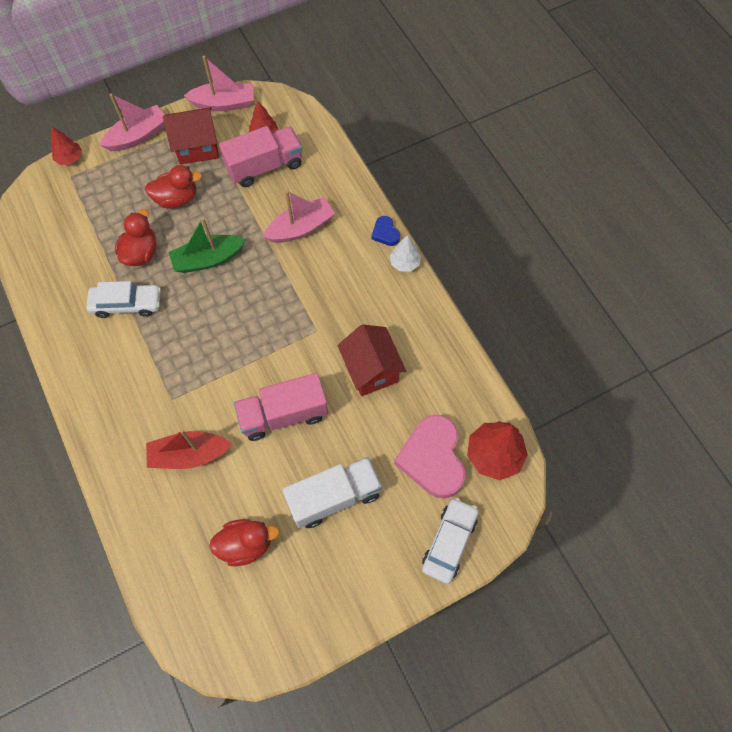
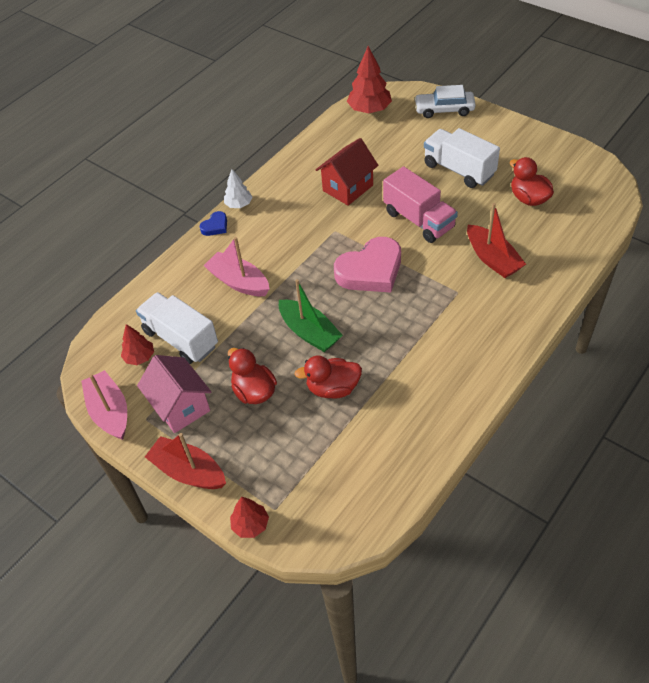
camera: 110 degrees left, 15 degrees down
(127, 304) = (393, 370): white car -> none
(138, 136) = (188, 471): pink boat -> red boat
(197, 147) = (180, 406): red house -> pink house
(264, 166) = (181, 338): pink truck -> white truck
(432, 458) = (394, 135): pink heart -> pink heart (370, 270)

